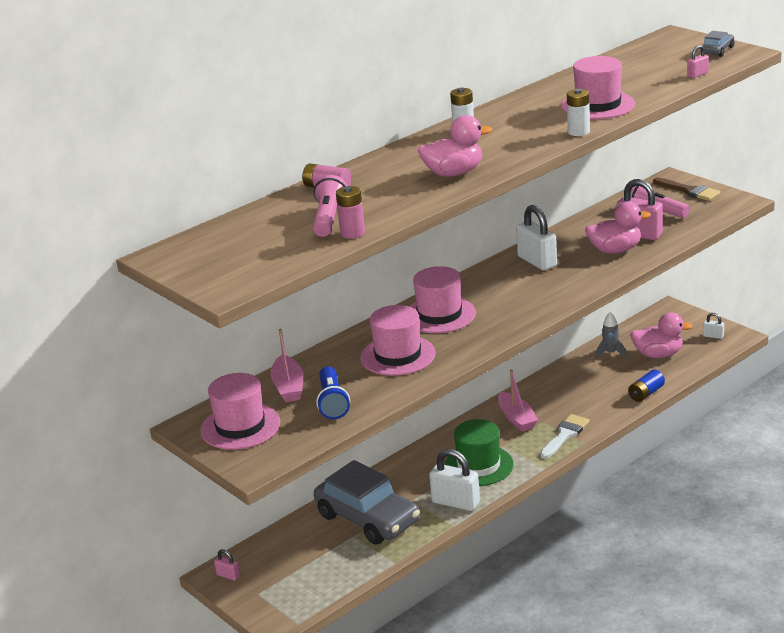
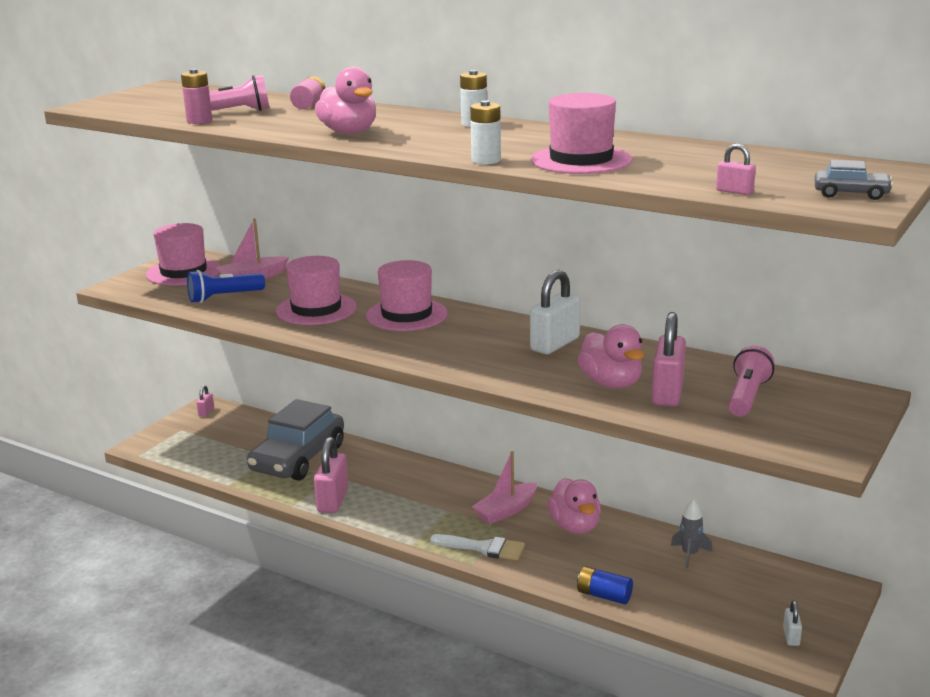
camera: 70 degrees right, 5 degrees down
(455, 502) = (333, 500): white padlock -> pink padlock
(478, 465) = (404, 502): green hat -> none
(658, 354) = (708, 593): pink duck -> pink duck (575, 526)
(689, 191) = (835, 413): brown brush -> none

